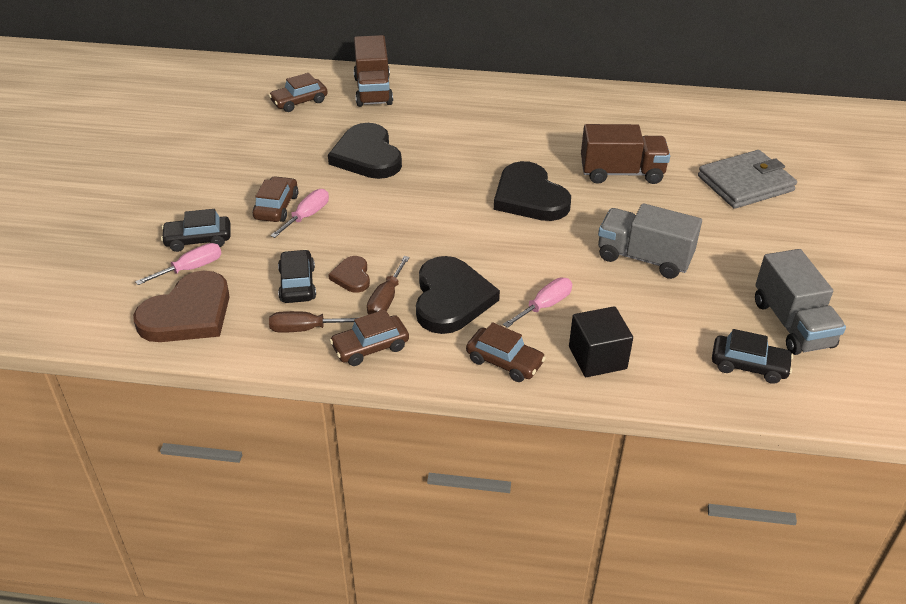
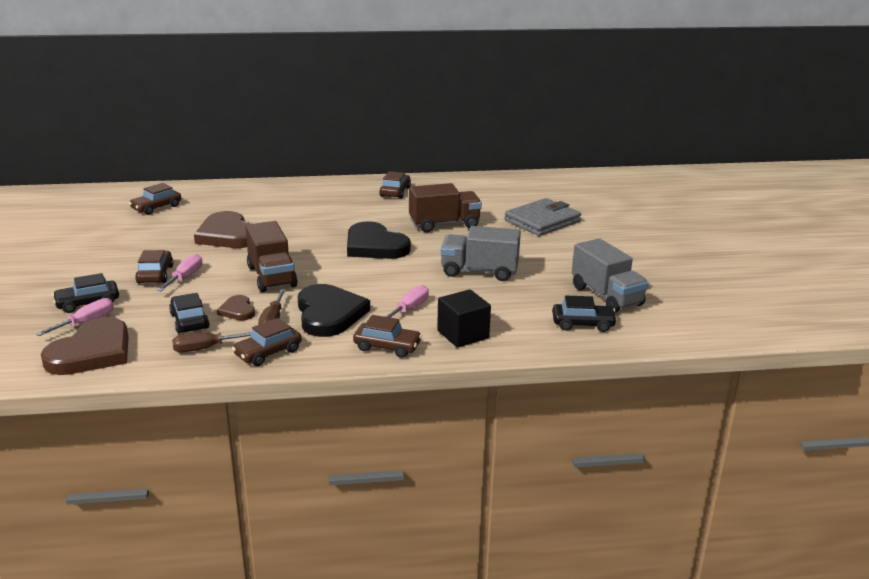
camera: 15 degrees left, 15 degrees down
(367, 156) = (228, 235): black heart -> brown heart
(373, 91) = (220, 195): brown truck -> brown truck (272, 277)
(576, 110) = (395, 192): none -> brown car

